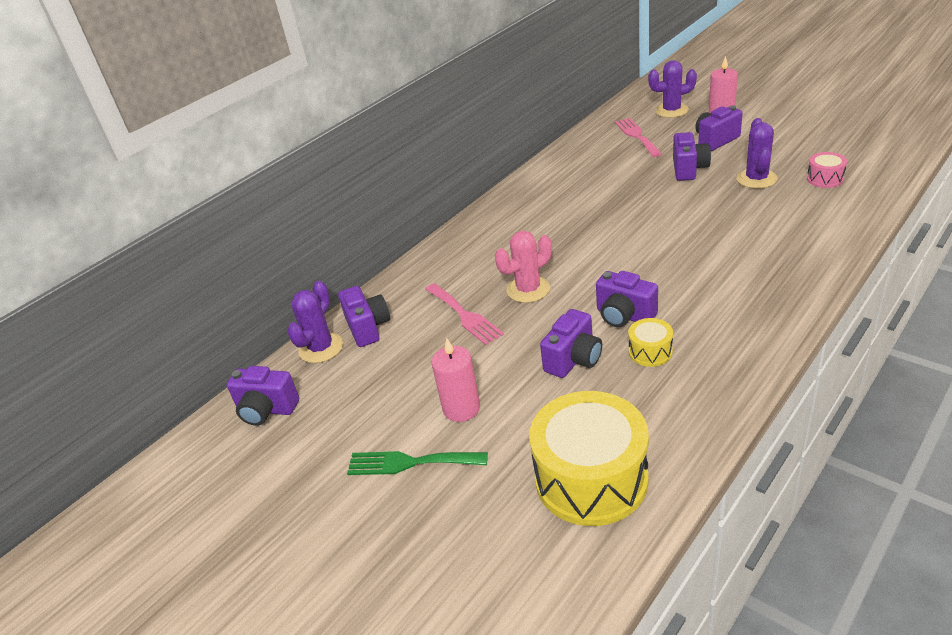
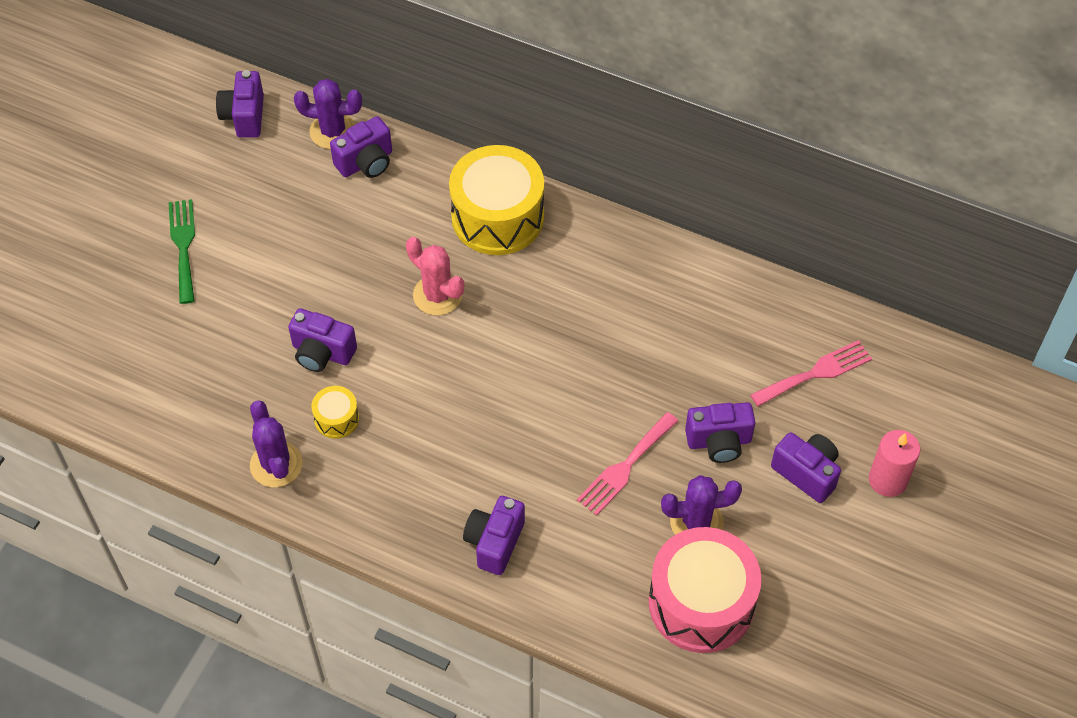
camera: 70 degrees right, 20 degrees up
(461, 408) = (251, 270): pink candle -> none
(464, 315) = (389, 244): pink fork -> pink fork (625, 467)
(591, 479) = (168, 384): yellow drum -> yellow drum (497, 217)
(624, 316) = (394, 391): purple camera -> purple camera (494, 542)
(671, 111) = (903, 413): purple cactus -> purple cactus (276, 464)
(825, 179) = (701, 603): pink drum -> pink drum, size x2.23

